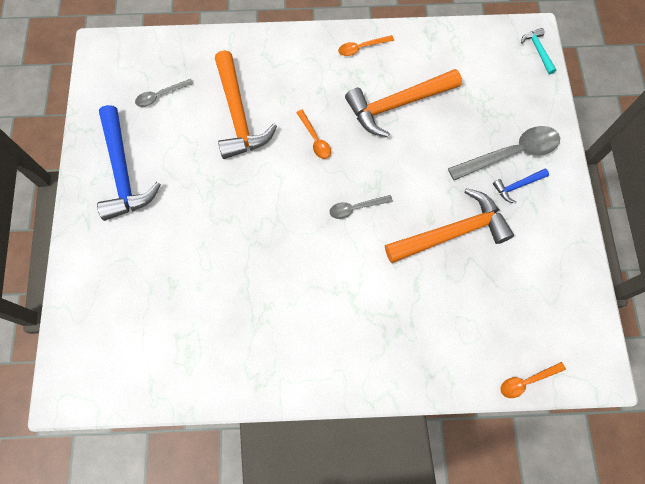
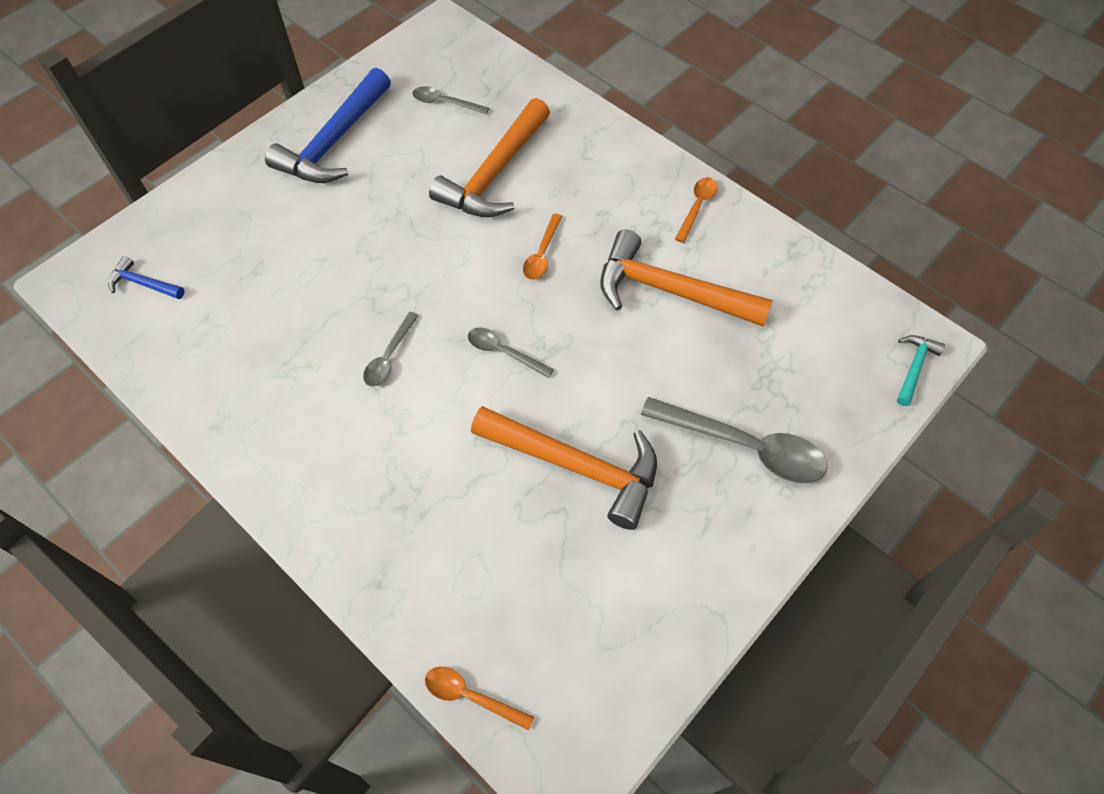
camera: 45 degrees right, 10 degrees down
(302, 263) = (389, 356): none -> grey spoon
(361, 48) = (697, 207): orange spoon -> orange spoon turned 90 degrees clockwise
(517, 186) = (711, 486): blue hammer -> blue hammer (143, 284)

